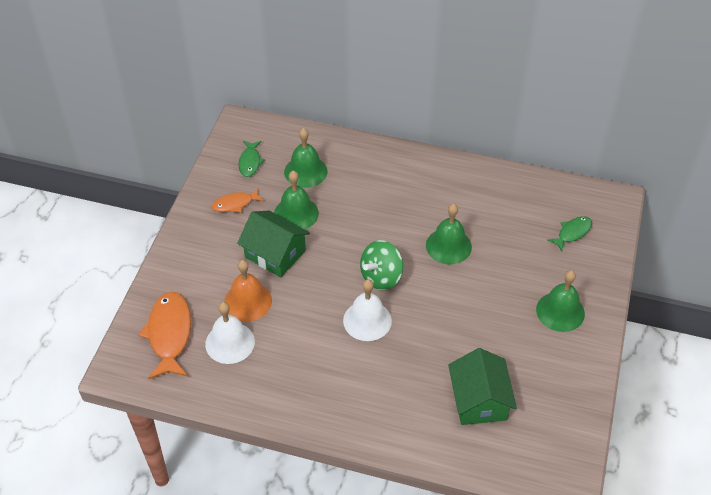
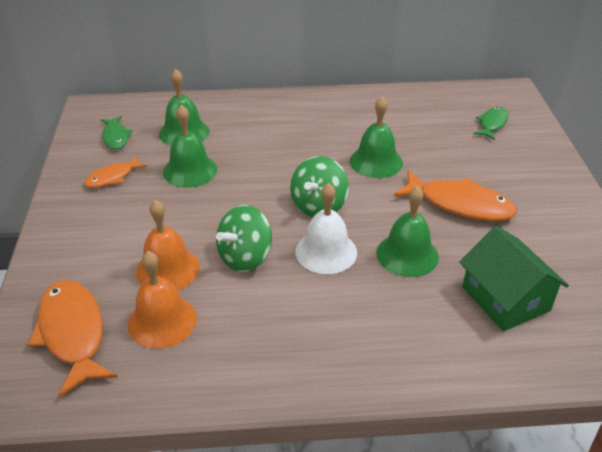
camera: 20 degrees left, 10 degrees down
(230, 342) = (162, 321): white bell -> orange bell
(275, 254) = (182, 213): green house -> none
(306, 308) = (245, 257): none -> green spinning top
(494, 308) = (459, 204): none -> orange fish
(560, 311) = (529, 190): green bell -> green bell (407, 254)

